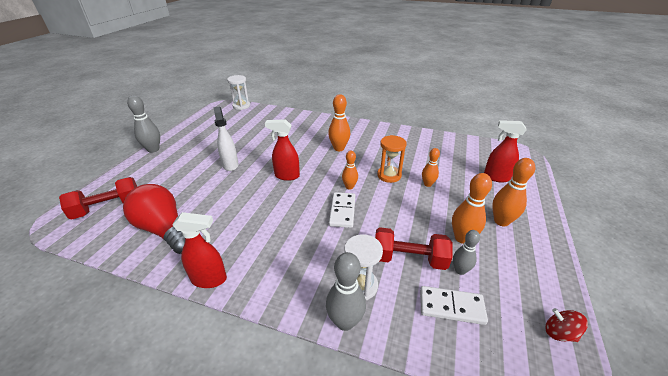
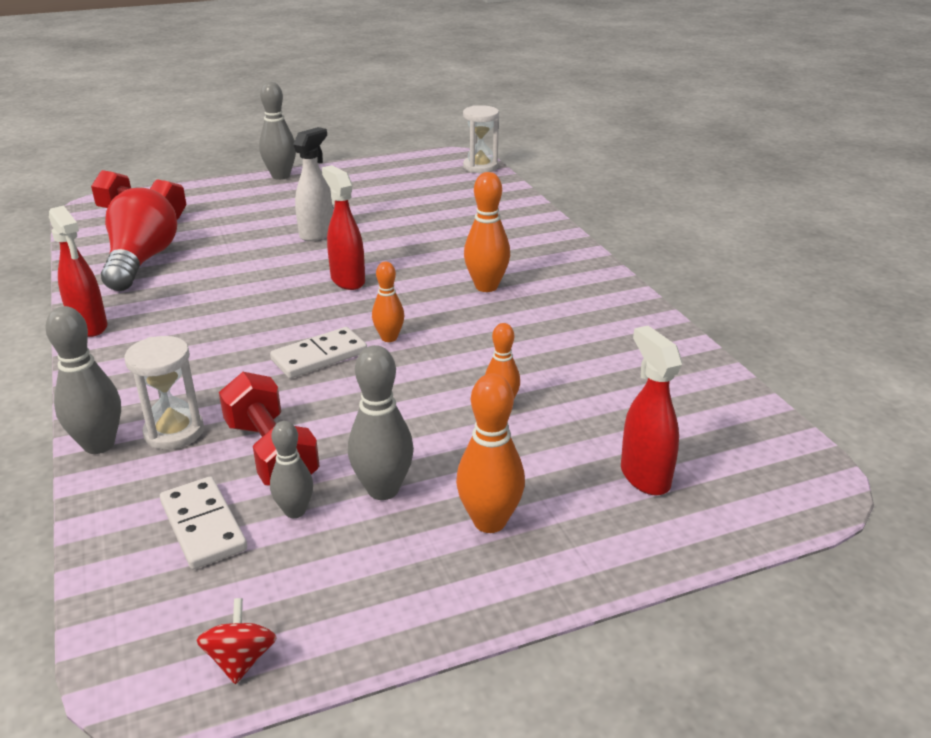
camera: 50 degrees right, 5 degrees down
(389, 175) = (473, 359): orange hourglass -> none
(462, 238) = (383, 489): orange bowling pin -> grey bowling pin

